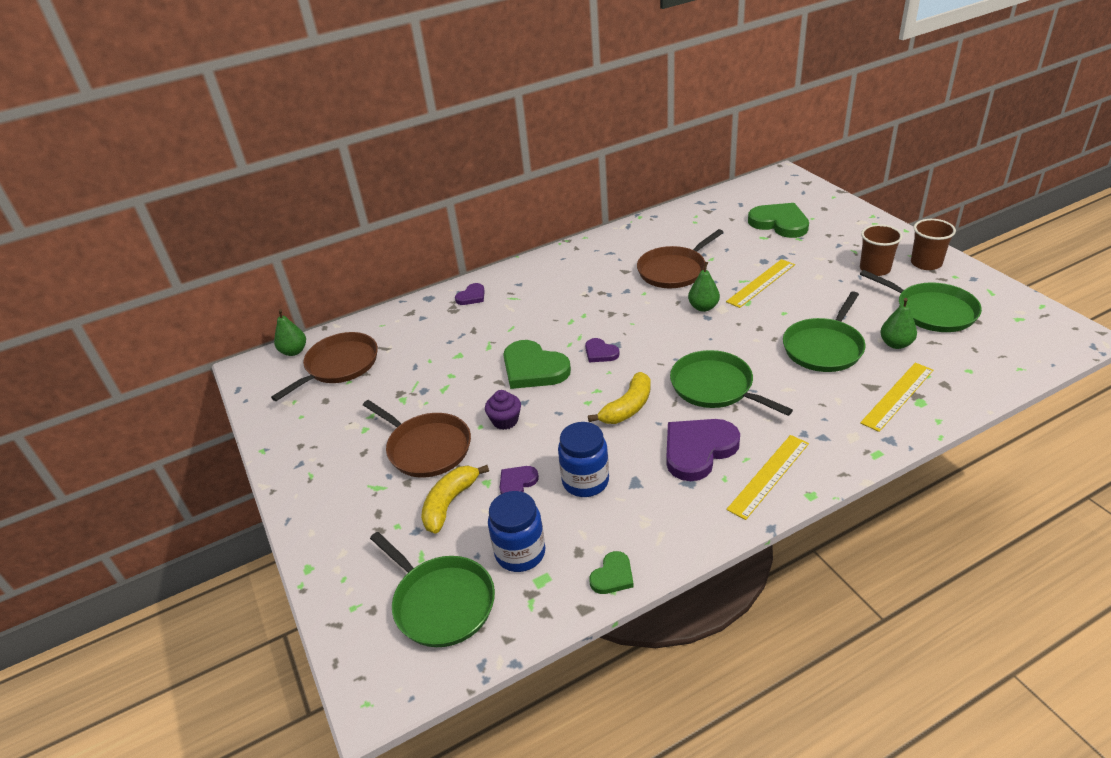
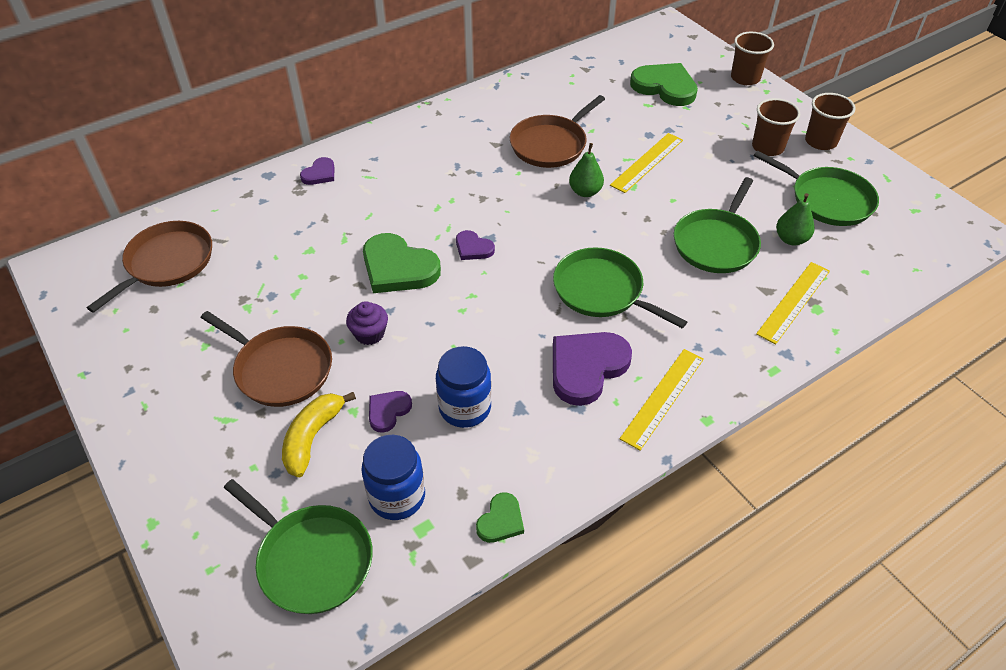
camera: 10 degrees left, 10 degrees up
(294, 351) = (109, 244): green pear -> none
(628, 407) = (507, 316): yellow banana -> none
(854, 214) = (745, 78): none -> brown cup

